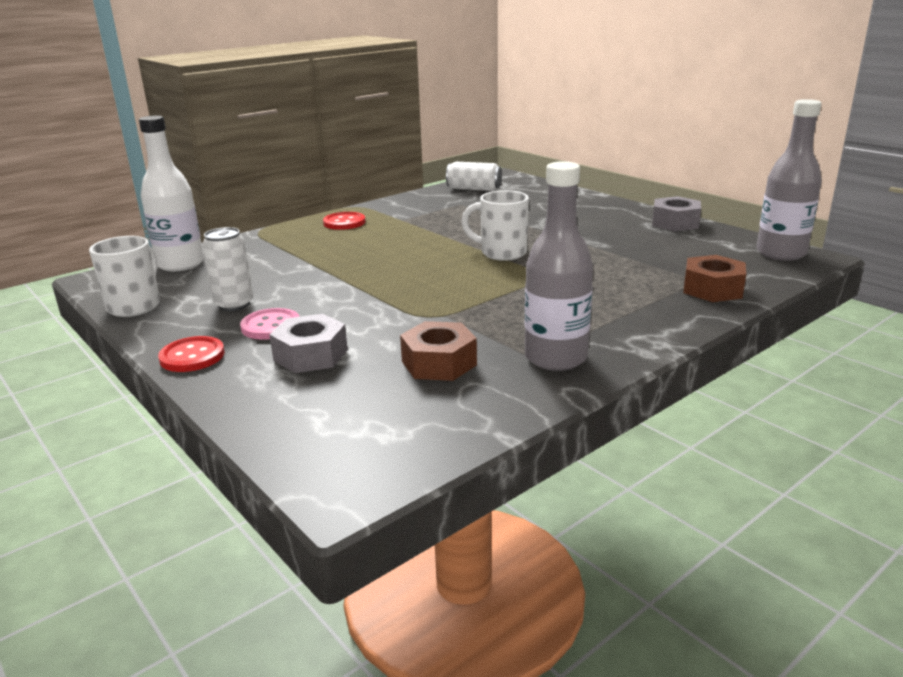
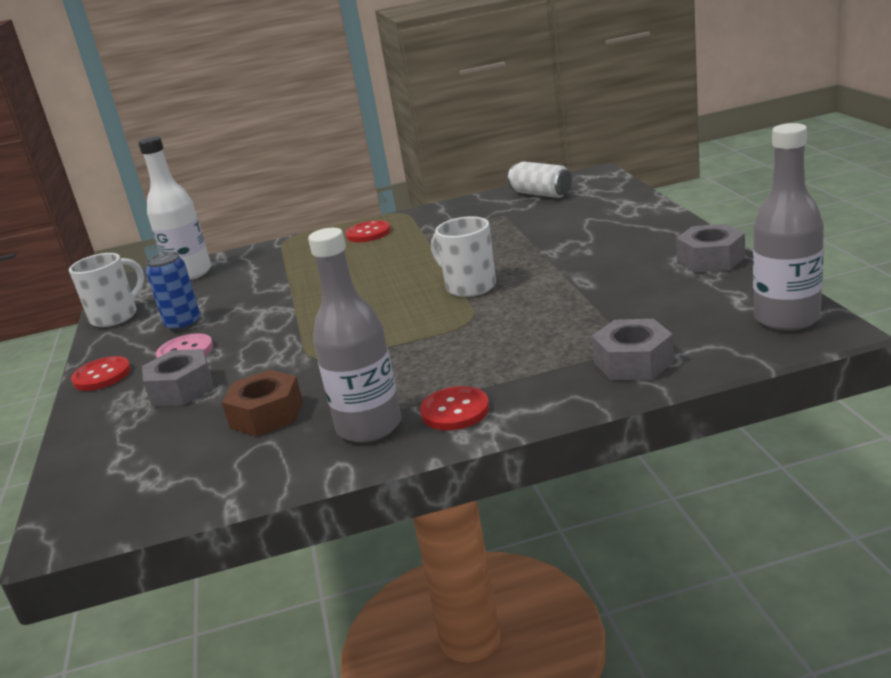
camera: 30 degrees right, 0 degrees up
(234, 304) = (183, 324): white can -> blue can
(616, 337) = (455, 411): none -> red button
(712, 289) = (633, 362): brown nut -> grey nut

